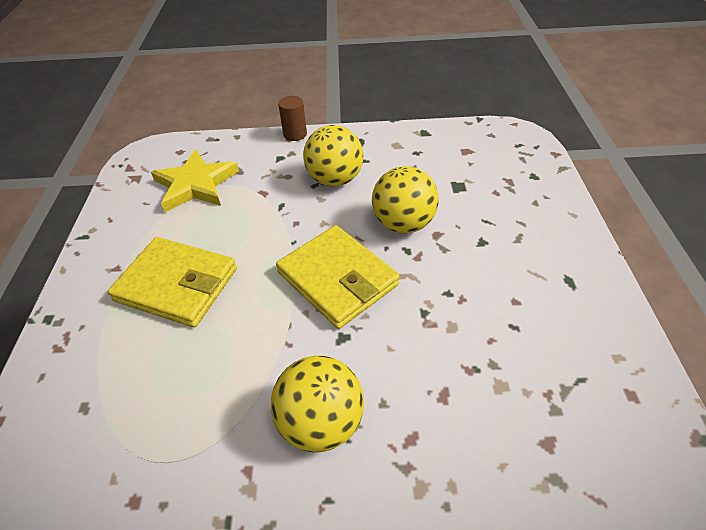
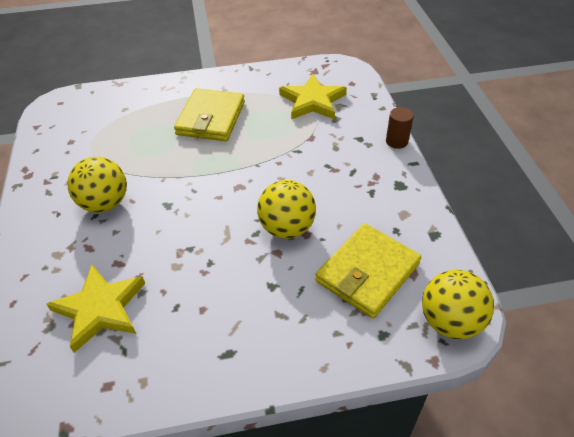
camera: 80 degrees right, 0 degrees up
(335, 179) = (337, 177): yellow ball -> yellow ball (450, 321)
(337, 279) = (220, 195): yellow wallet -> yellow wallet (367, 272)
(522, 411) = (100, 309): none -> yellow star

